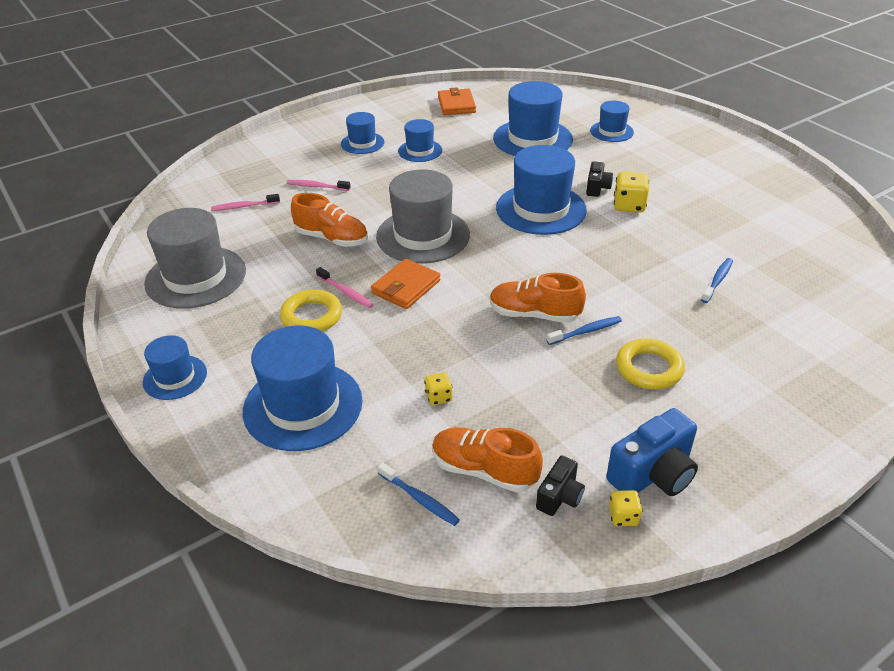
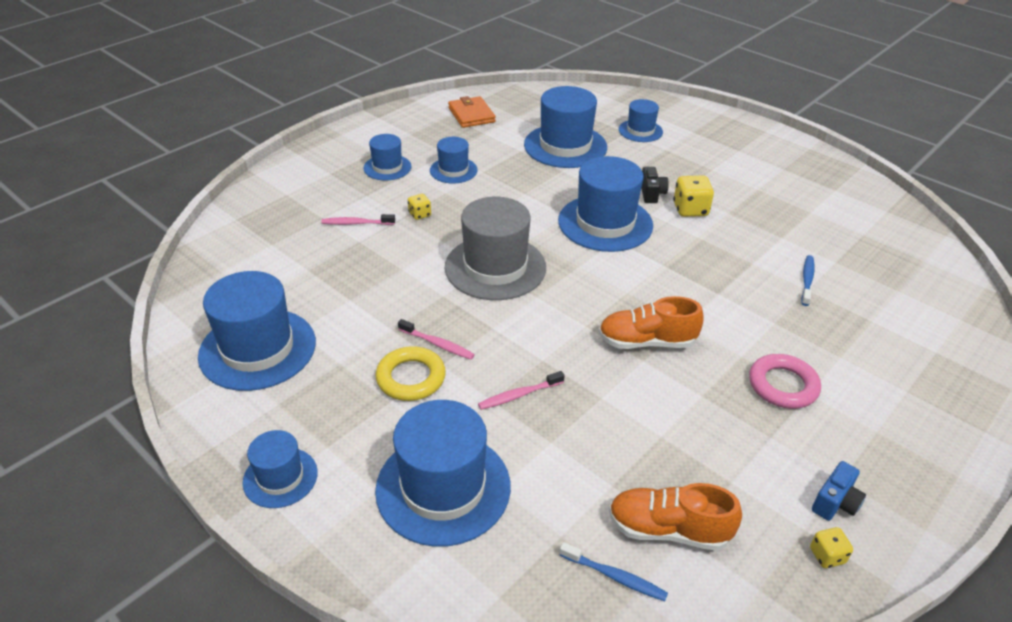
camera: 15 degrees left, 0 degrees up
(196, 277) = (257, 349): grey hat -> blue hat
(244, 206) = (282, 256): pink toothbrush -> pink toothbrush (519, 395)
(332, 238) = (397, 282): orange shoe -> none
(406, 287) = (501, 329): orange wallet -> none
(438, 397) = (586, 452): yellow dice -> yellow dice (419, 214)
(560, 497) = (756, 546): black camera -> none
(585, 331) = (705, 354): blue toothbrush -> none
(649, 368) = (783, 385): yellow ring -> pink ring
(653, 474) = (835, 502): blue camera -> blue camera, size x0.58

